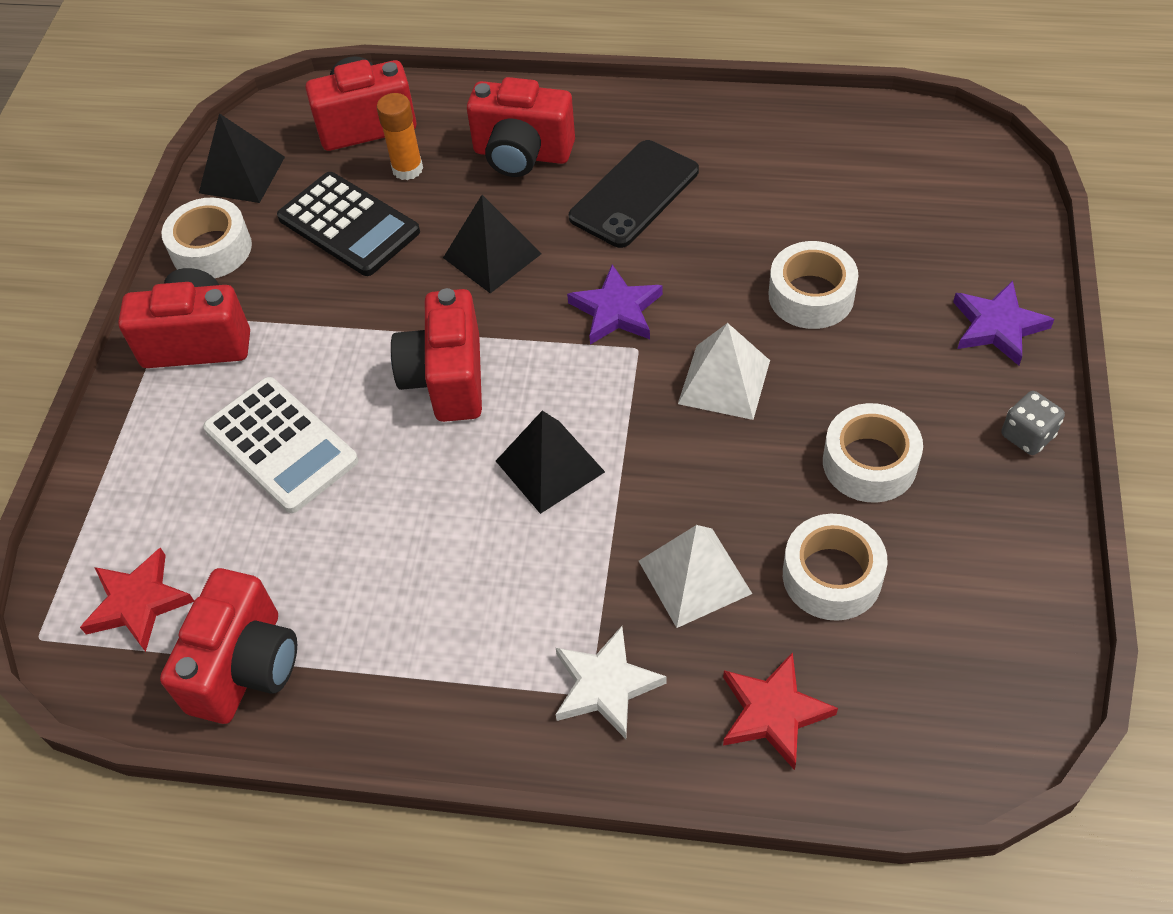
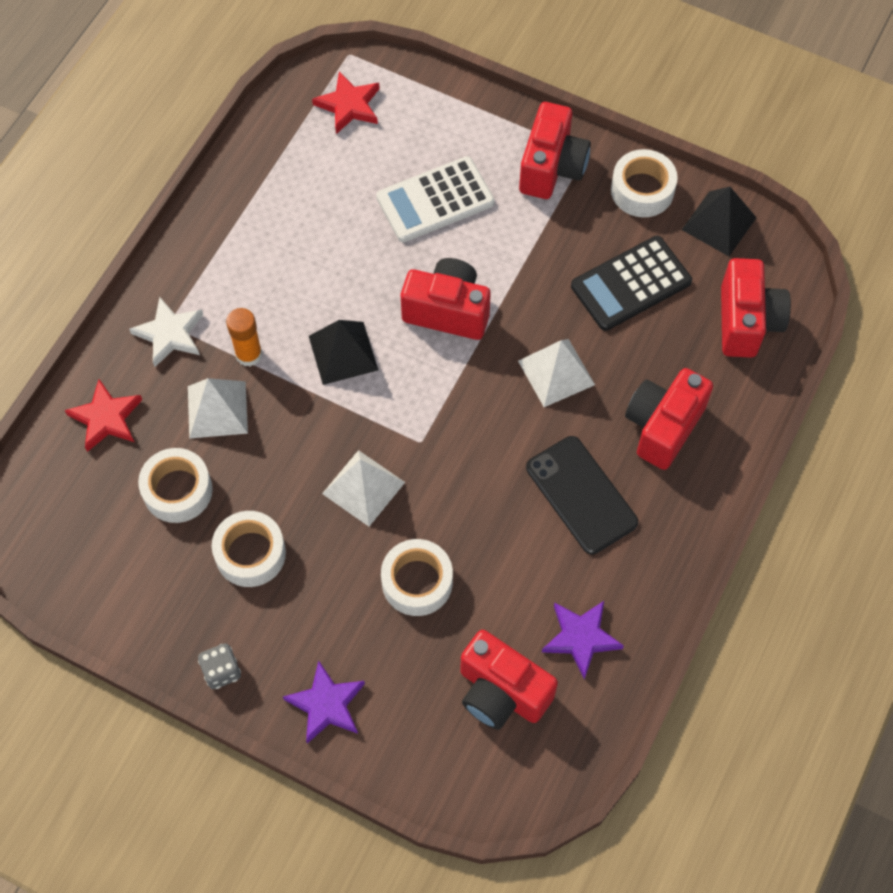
camera: 105 degrees right, 10 degrees up
(245, 667) = (277, 152): red camera -> red camera (501, 692)
(407, 169) = (679, 339): orange glue stick -> orange glue stick (249, 354)
(492, 255) = (556, 373): black pyramid -> white pyramid
(616, 310) = (463, 440): purple star -> purple star (581, 638)

